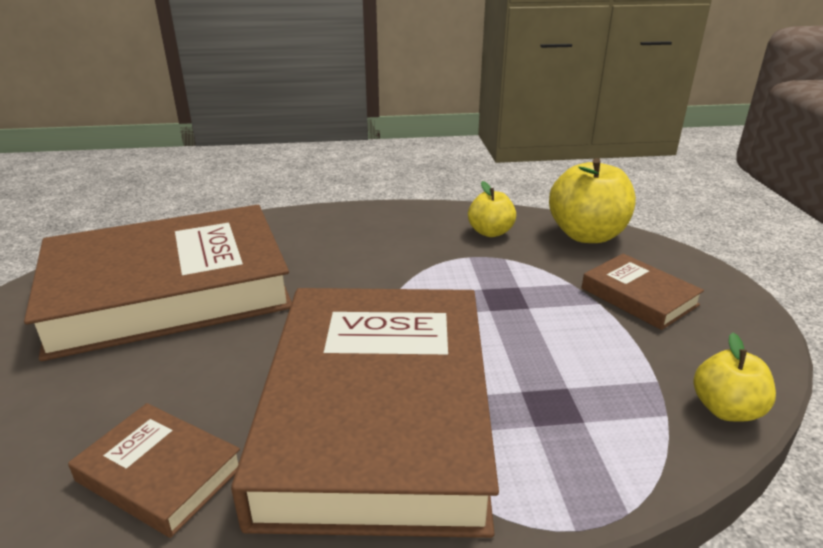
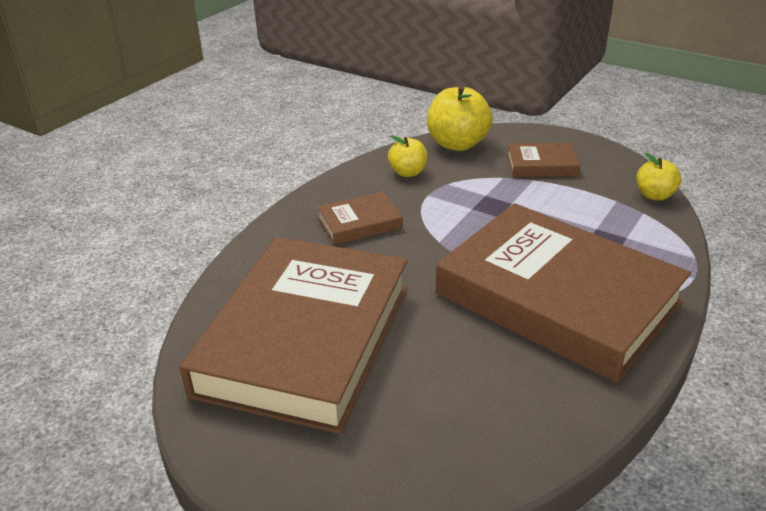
camera: 50 degrees left, 5 degrees up
(160, 473) = (538, 402): brown book -> brown book (359, 223)

